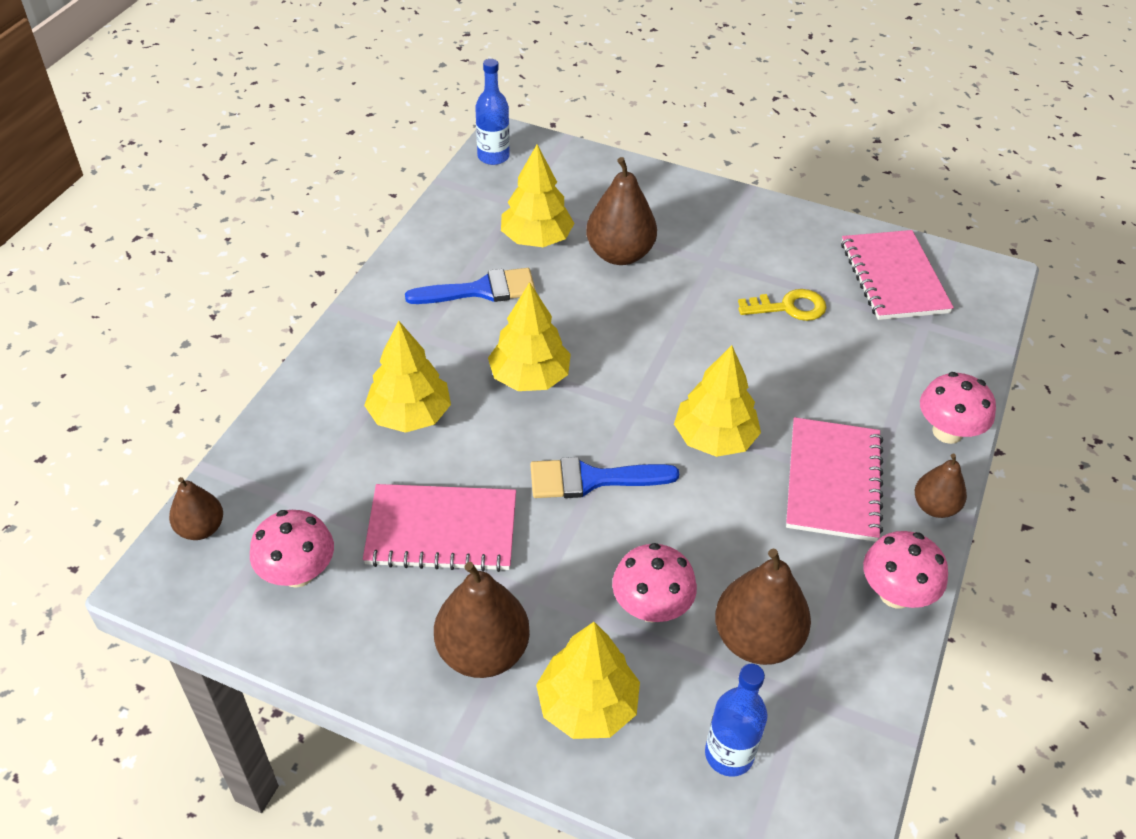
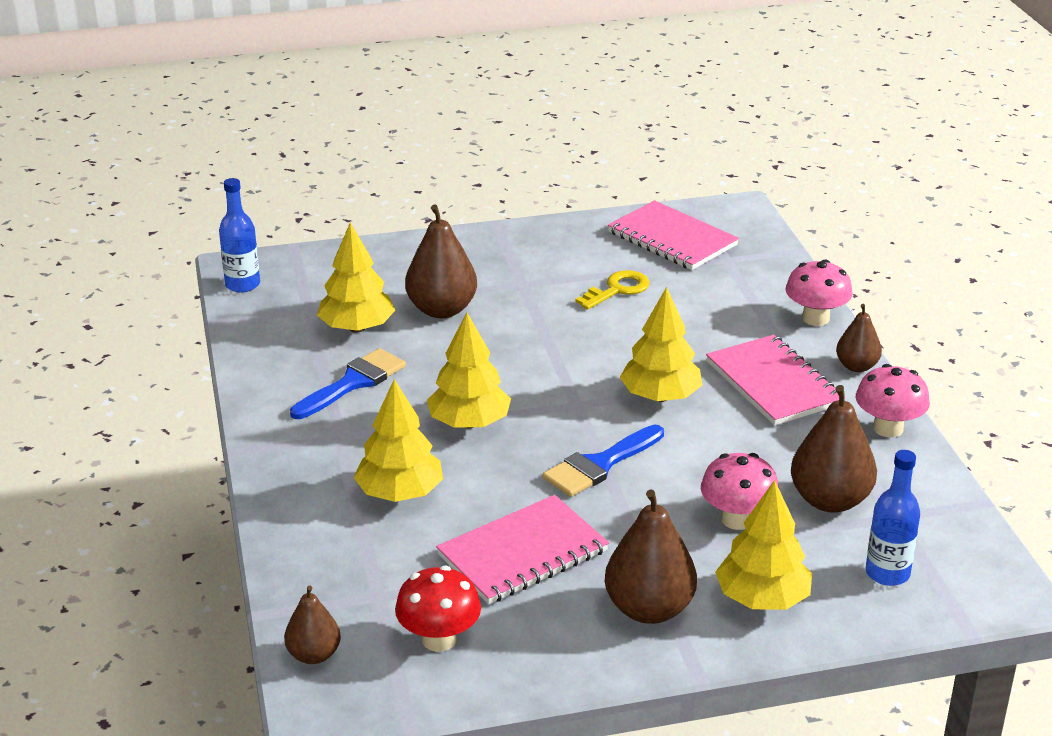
camera: 35 degrees left, 15 degrees down
(298, 573) = (439, 639): pink mushroom -> red mushroom

